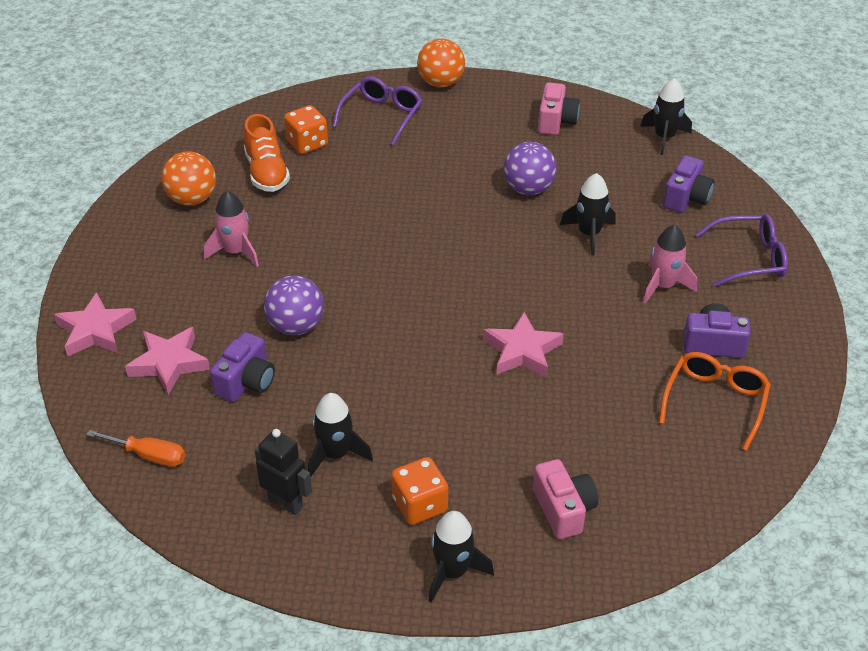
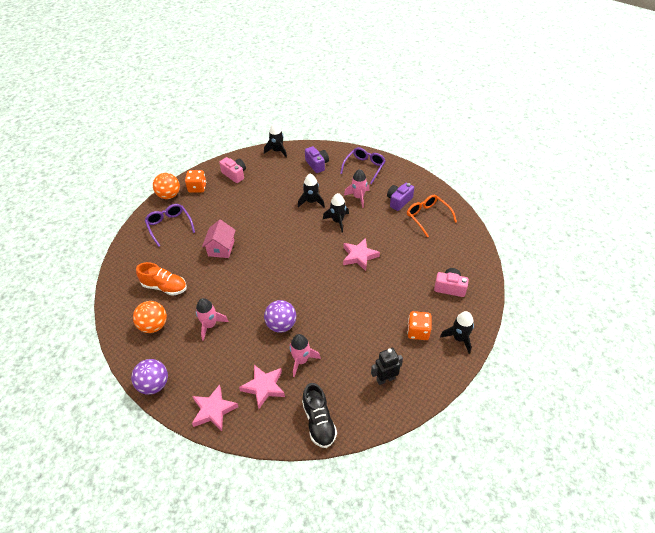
camera: 55 degrees left, 5 degrees up
(149, 455) = (319, 422): orange screwdriver -> black shoe
(246, 381) = (301, 360): purple camera -> pink rocket
(307, 144) = (160, 262): orange dice -> orange dice (197, 188)
(335, 454) = (370, 347): black rocket -> black rocket (337, 221)
(388, 188) = (221, 248): none -> pink house
(528, 189) = (267, 205): purple ball -> purple ball (154, 385)

